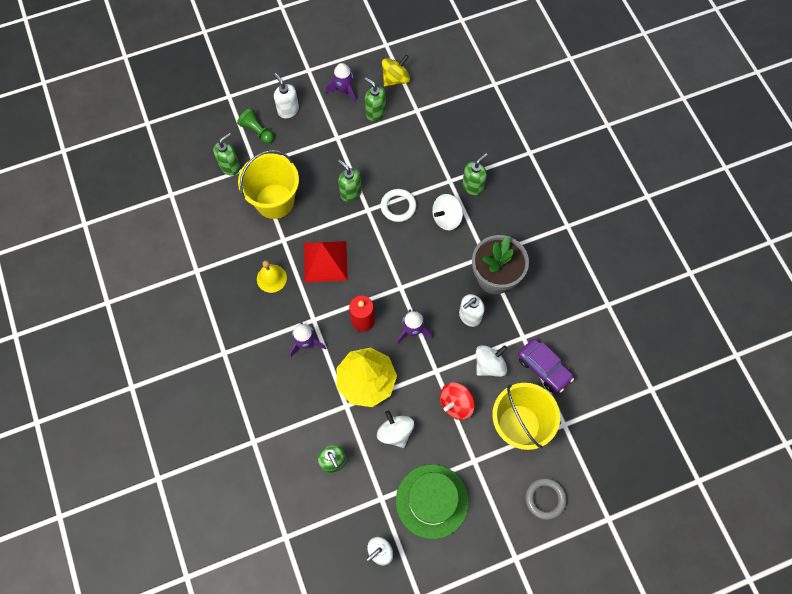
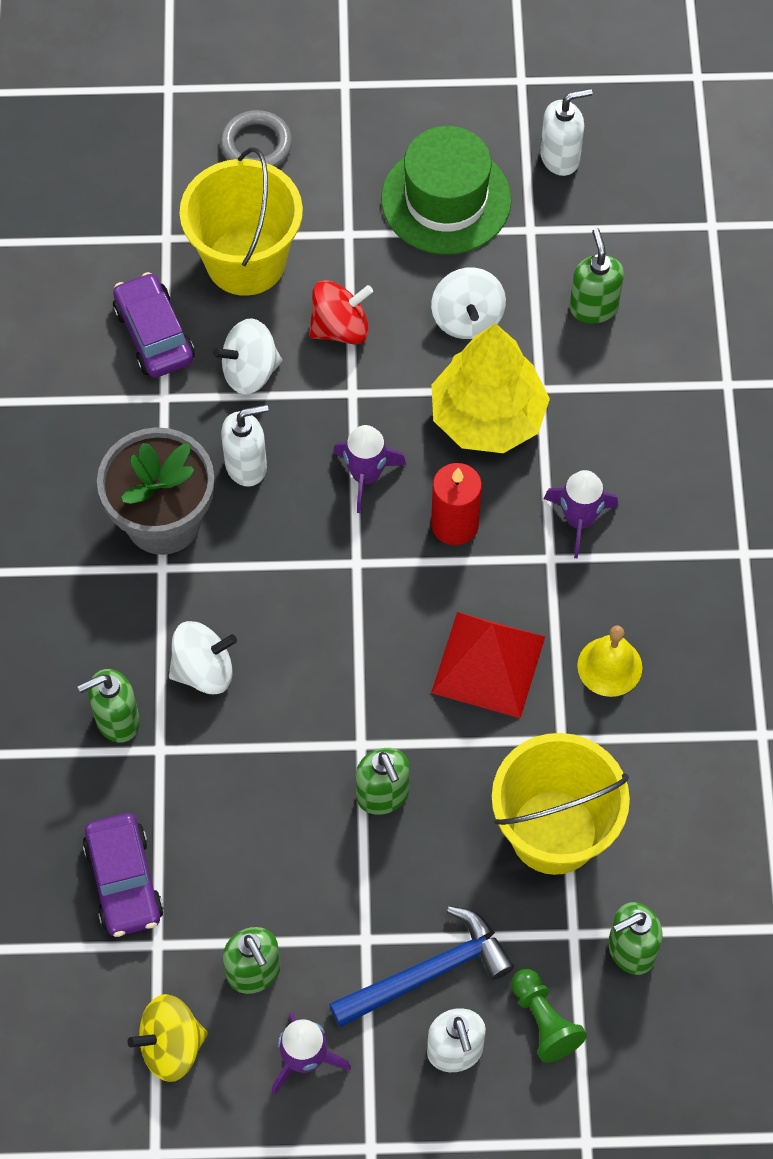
camera: 160 degrees left, 5 degrees down
(308, 133) = (429, 973): none -> blue hammer
(398, 206) = (294, 729): white ring -> none
(440, 128) = (124, 881): none -> purple car

